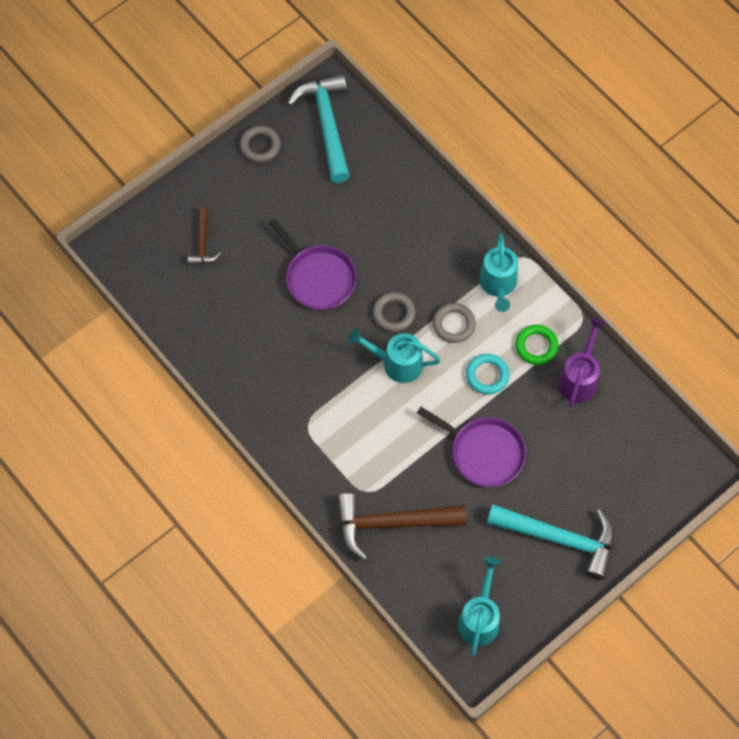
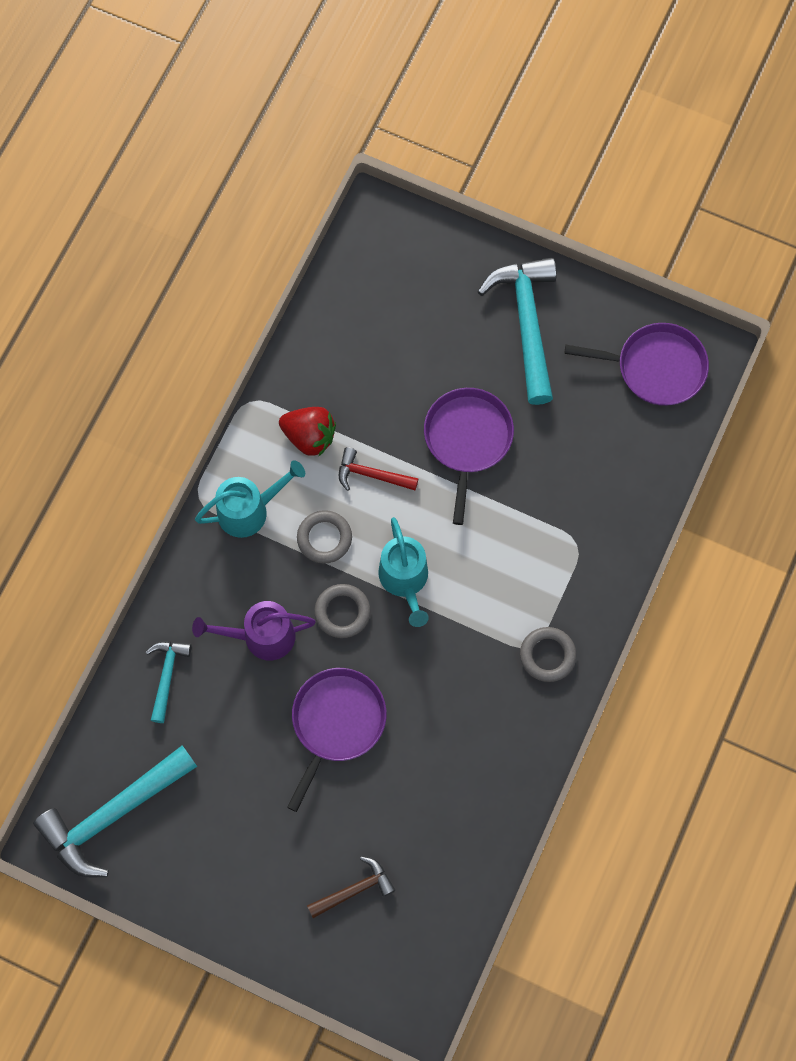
camera: 115 degrees left, 5 degrees up
(260, 146) = (181, 886): grey ring -> grey ring (547, 655)
(391, 523) = (599, 501): brown hammer -> none
(403, 189) = (167, 676): none -> turquoise hammer
(479, 618) = (655, 368): turquoise watering can -> purple pan
(487, 375) = (372, 475): turquoise ring -> red hammer
(536, 346) = (309, 437): green ring -> red strawberry
(579, 377) = (327, 376): purple watering can -> purple watering can (261, 637)

